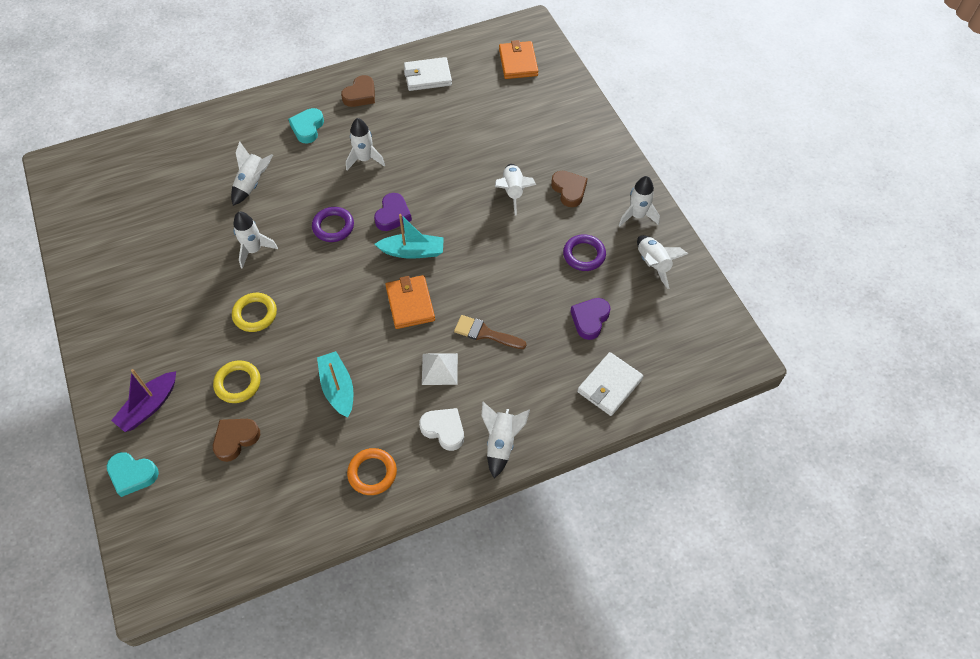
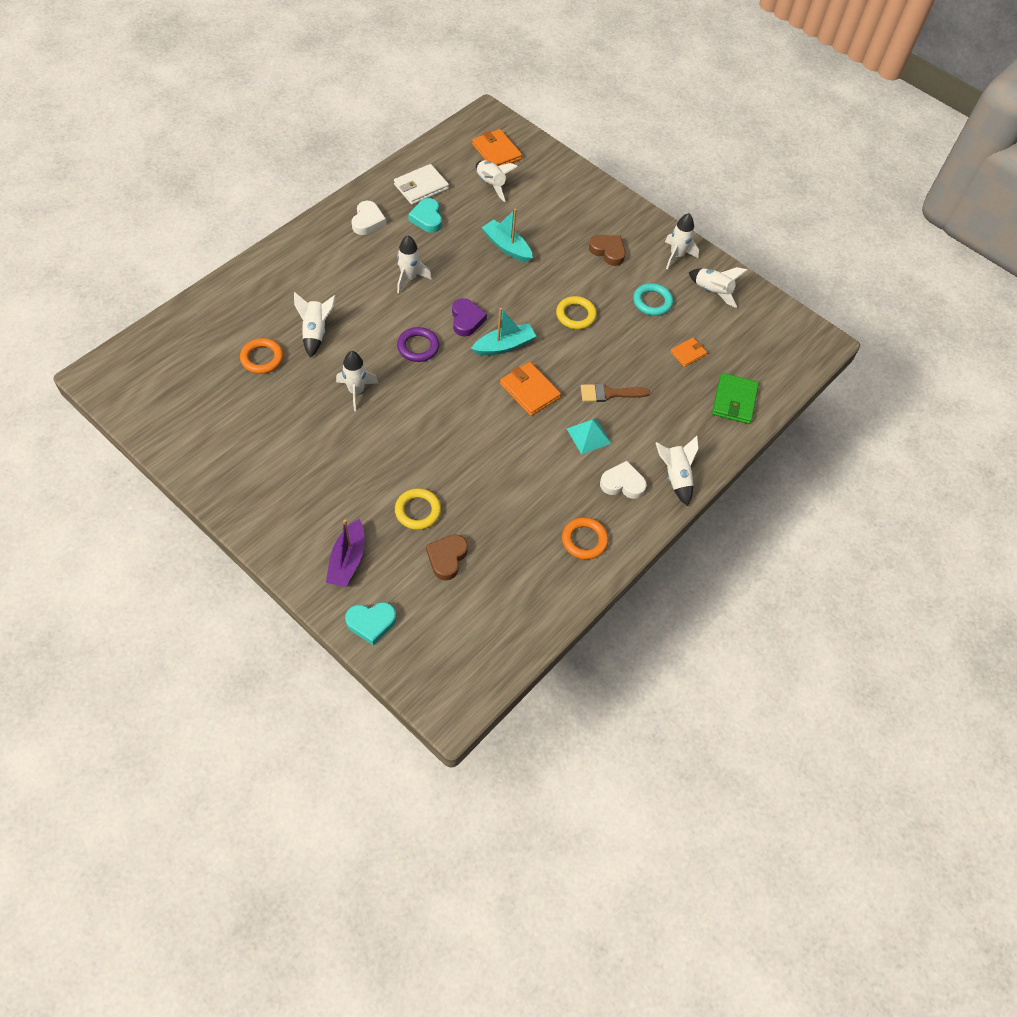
camera: 30 degrees left, 0 degrees up
(194, 193) = (262, 358): none -> orange ring
(255, 314) = (394, 447): yellow ring -> yellow ring (576, 315)
(307, 128) = (336, 266): turquoise heart -> turquoise heart (427, 218)
(338, 388) = (511, 483): turquoise boat -> turquoise boat (507, 247)
(360, 95) = (368, 221): brown heart -> white heart
(439, 369) = (588, 436): white pyramid -> turquoise pyramid
(513, 192) = (560, 267): white rocket -> white rocket (491, 184)
(584, 255) = (652, 302): purple ring -> turquoise ring
(590, 319) = (688, 353): purple heart -> orange wallet
(609, 385) = (734, 400): white wallet -> green wallet

